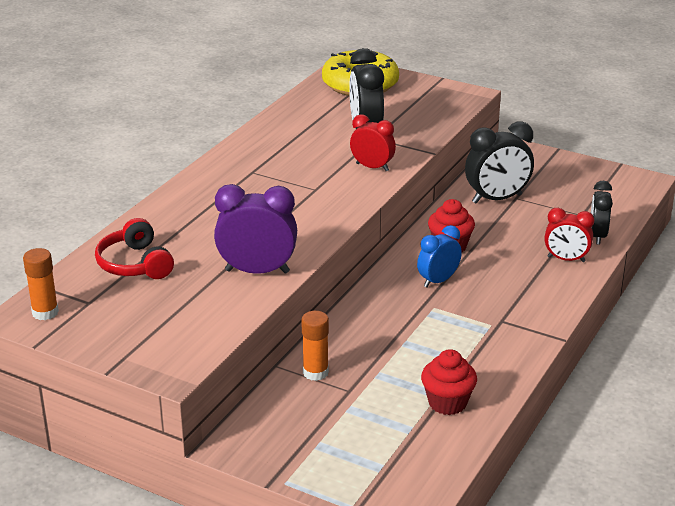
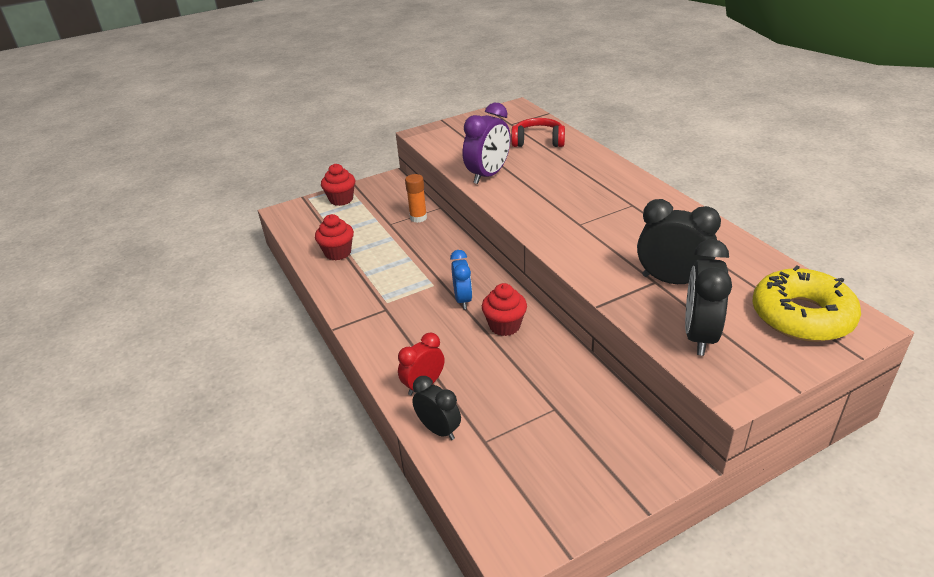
camera: 125 degrees right, 5 degrees up
(45, 312) = (513, 112): orange glue stick -> none
(326, 468) = (341, 199): none -> red cupcake
(372, 167) = (595, 261): red clock -> none
(497, 199) = (562, 393): black clock -> black clock (699, 336)

